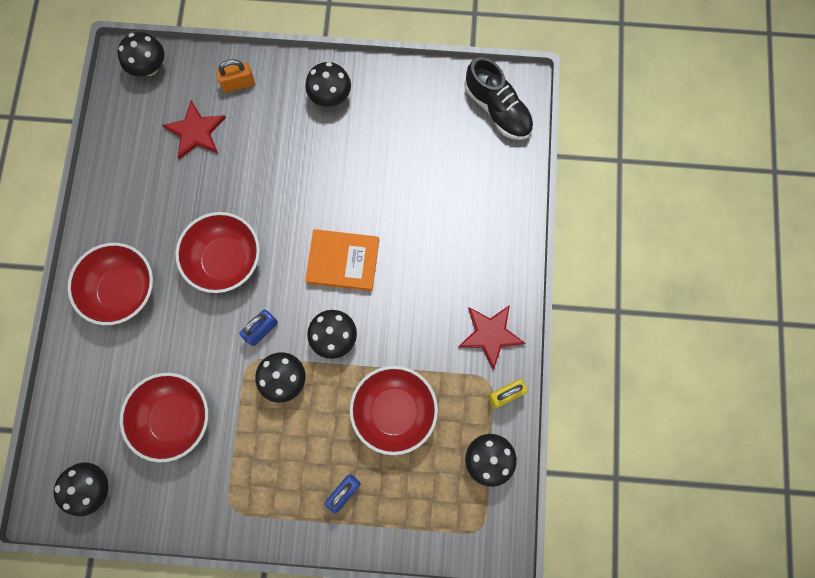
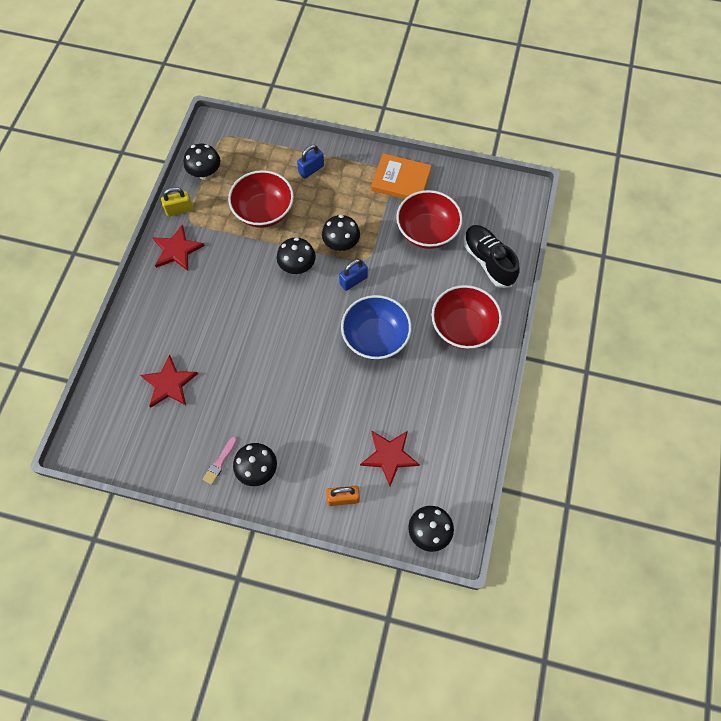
camera: 170 degrees left, 10 degrees down
(93, 487) = (489, 198): black mushroom -> none
(225, 260) = (375, 337): red bowl -> blue bowl
(343, 261) = (278, 321): orange book -> orange book (401, 180)
(371, 97) = (220, 462): none -> pink brush
(448, 168) = (169, 383): none -> red star
(497, 109) = (107, 430): black shoe -> black shoe (488, 261)

